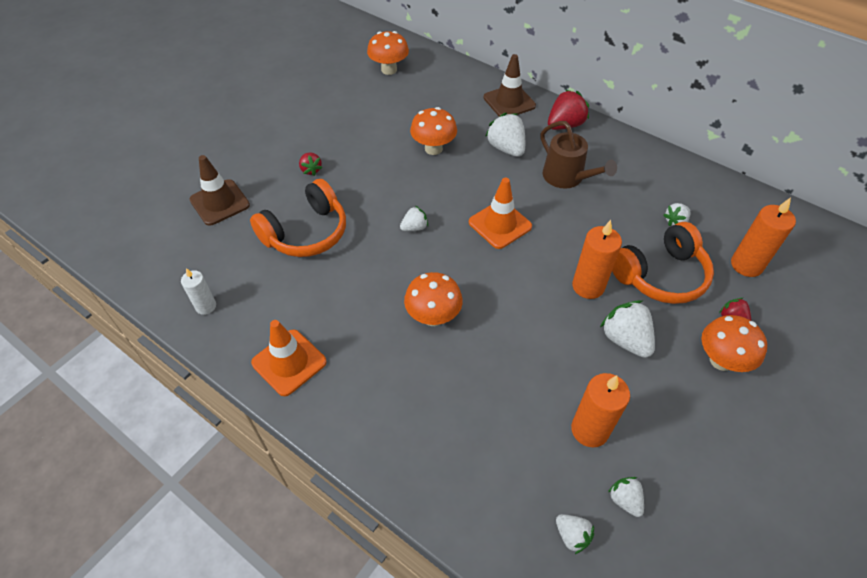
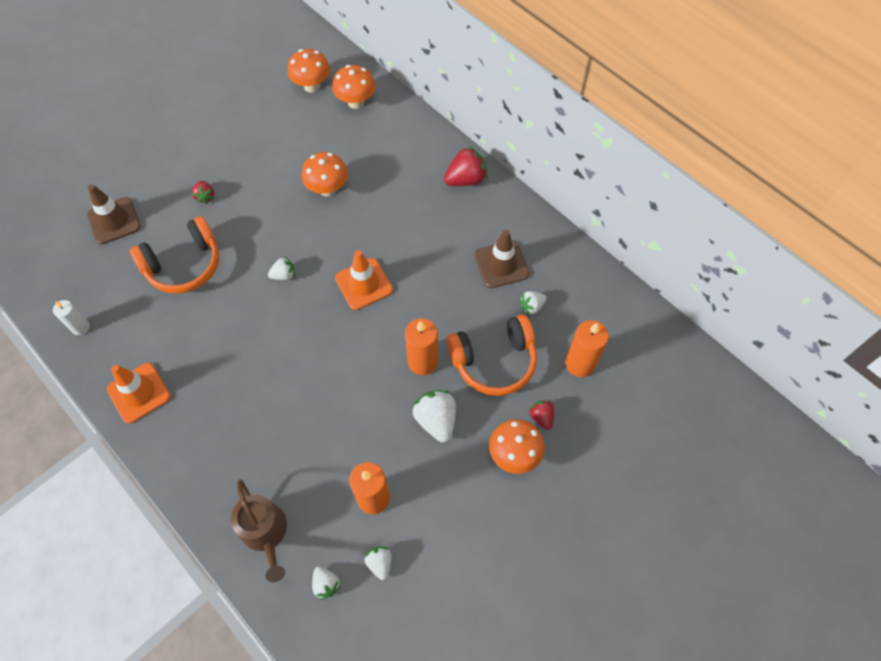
camera: 10 degrees right, 10 degrees up
(433, 317) = (273, 370): orange mushroom -> orange mushroom (356, 102)
(506, 148) = (398, 199): white strawberry -> none
(509, 102) = (420, 143): brown traffic cone -> brown traffic cone (501, 264)
(567, 177) = (445, 241): brown watering can -> brown watering can (265, 533)

